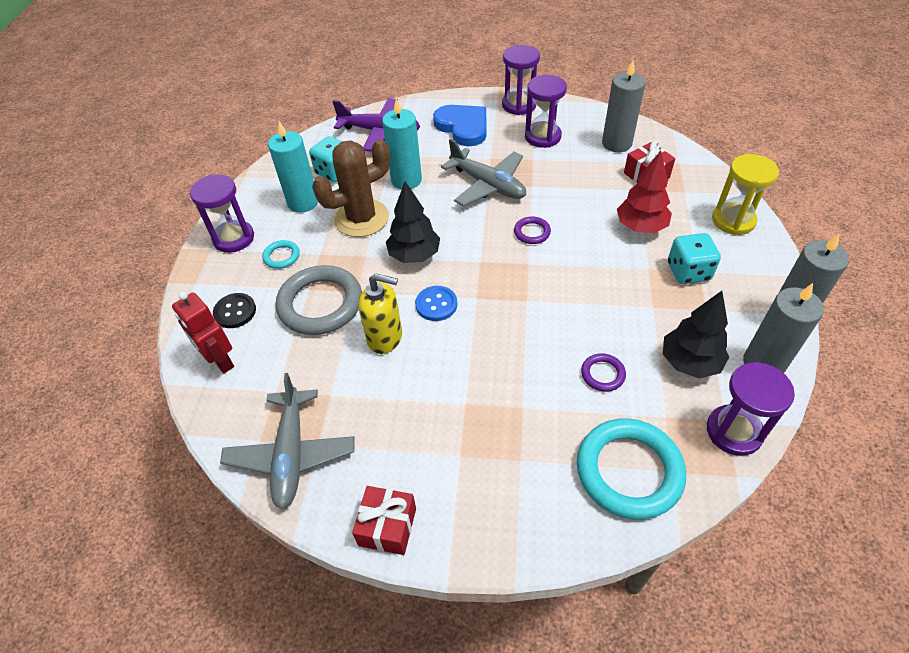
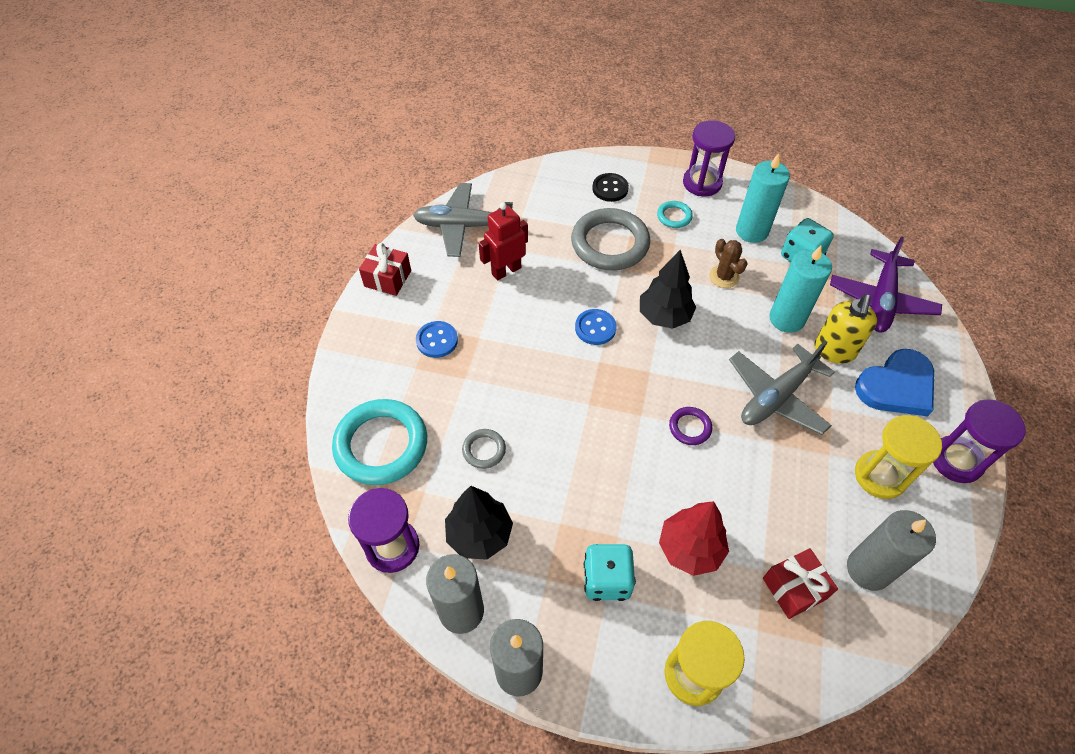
camera: 95 degrees right, 5 degrees up
(220, 361) = (559, 183): red robot -> red robot (506, 270)
(361, 218) = (724, 277): brown cactus -> brown cactus, size x0.52
(385, 338) = (562, 287): yellow soap dispenser -> yellow soap dispenser (834, 351)
(477, 445) = (437, 340): none -> blue button
(542, 137) = (880, 476): purple hourglass -> yellow hourglass
(602, 374) = (484, 450): purple ring -> grey ring

